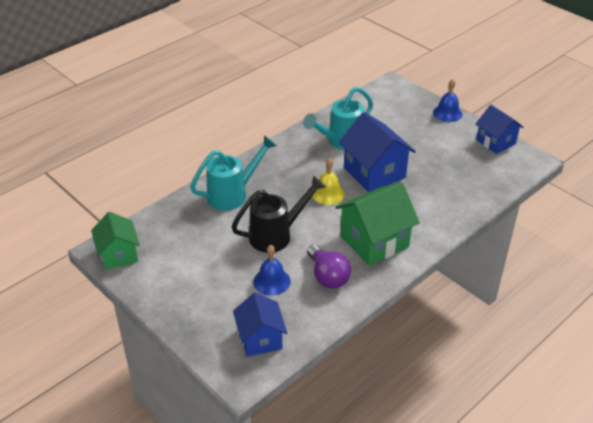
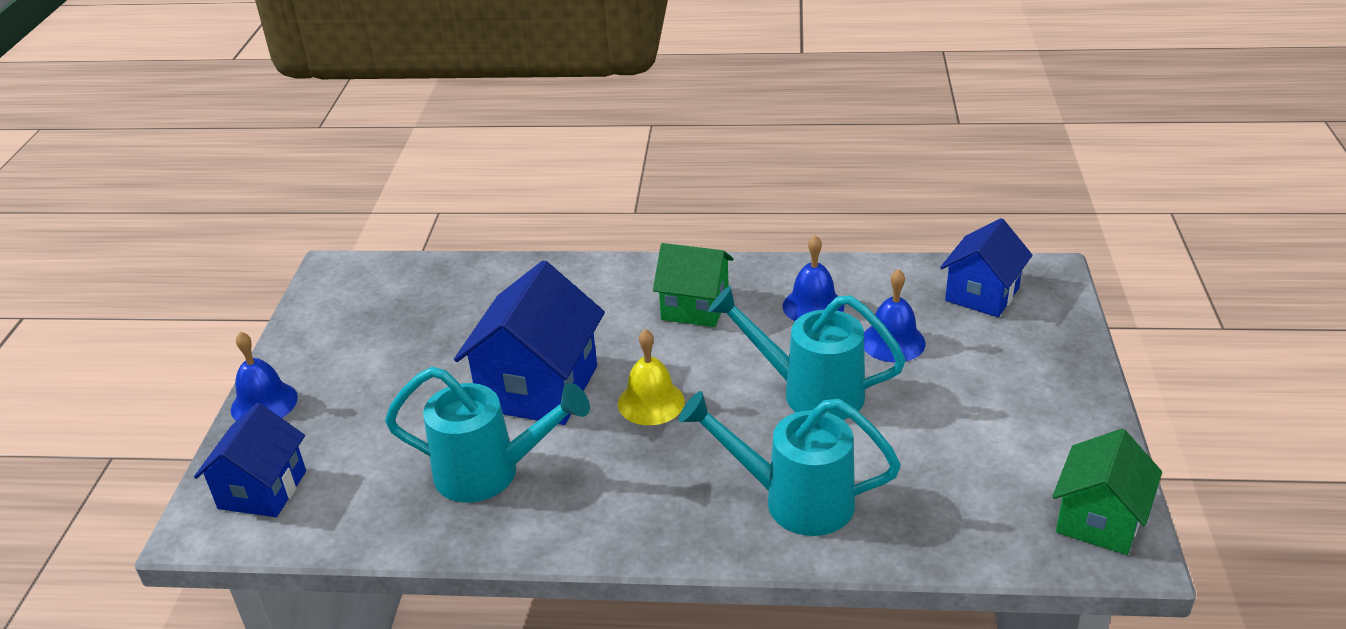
camera: 130 degrees left, 5 degrees down
(277, 235) = (809, 392): black watering can -> turquoise watering can
(327, 276) = (813, 306): purple light bulb -> blue bell
(374, 241) = (695, 307): green house -> green house, size x0.65
(496, 142) = (314, 319): blue house -> blue house (262, 490)

